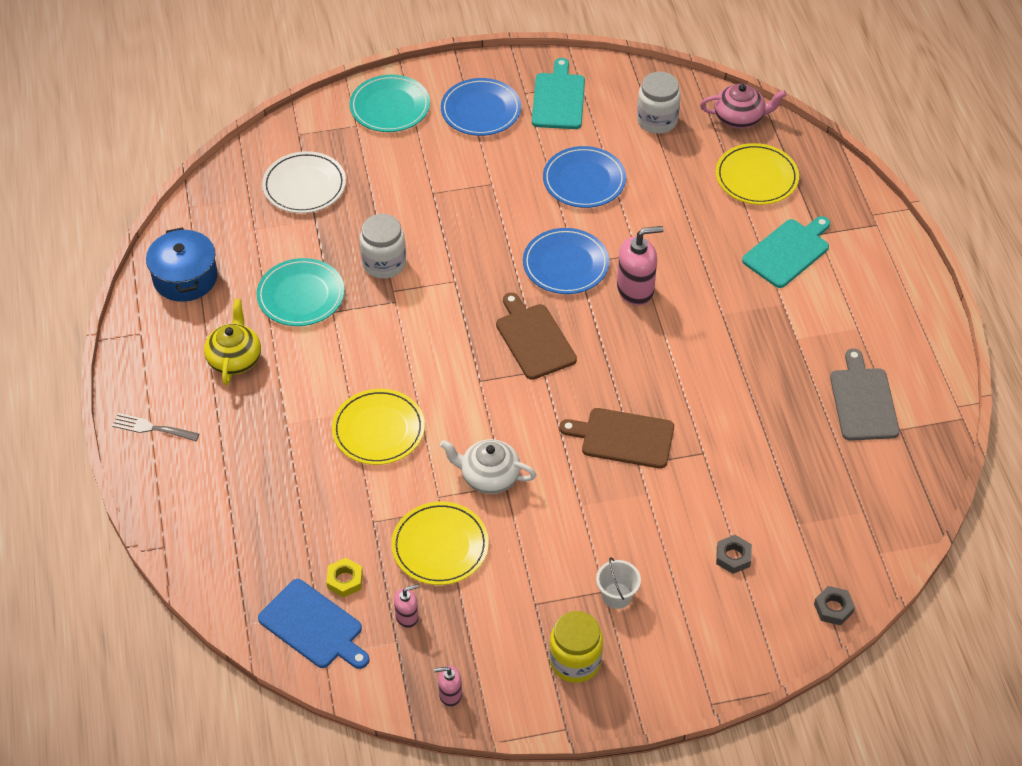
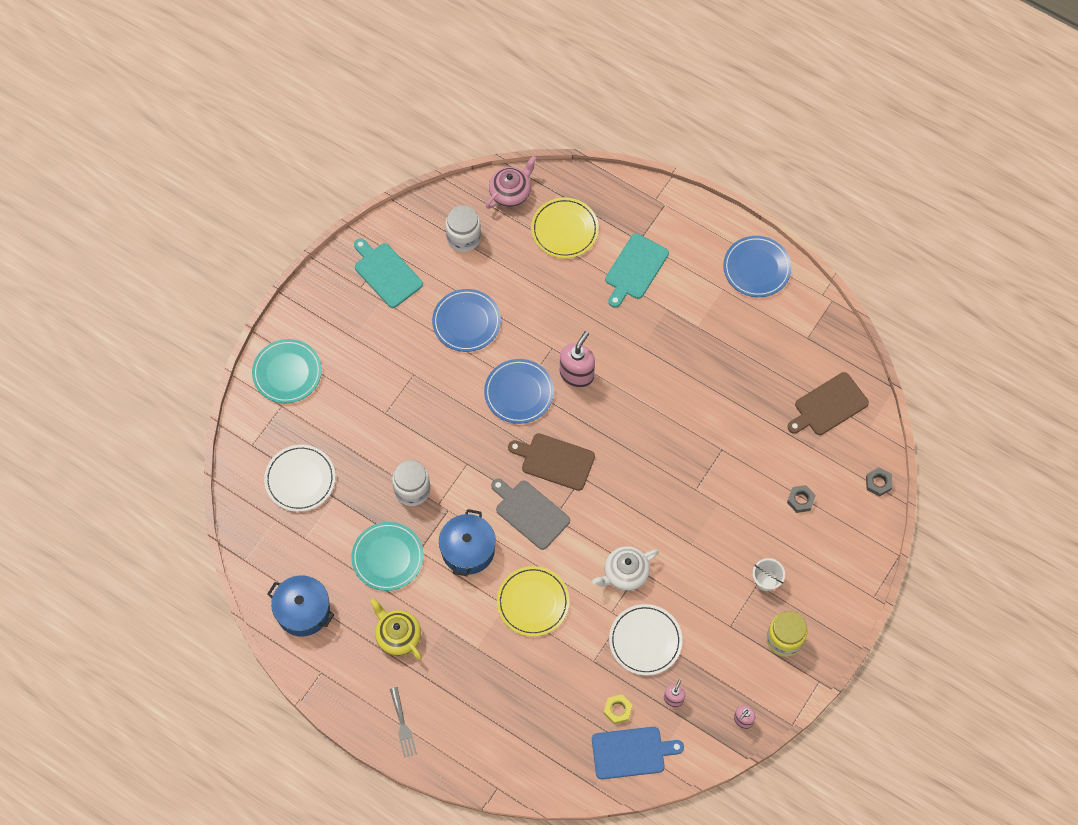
camera: 45 degrees left, 15 degrees up
(152, 428) = (403, 725): grey fork -> grey fork turned 75 degrees counterclockwise
(374, 344) = (468, 549): none -> blue pot
(440, 546) = (645, 641): yellow plate -> white plate
(481, 110) = (347, 325): blue plate -> blue plate (756, 268)
(623, 438) = (671, 480): brown cutting board -> brown cutting board (828, 405)
(788, 252) = (635, 269): turquoise cutting board -> turquoise cutting board turned 150 degrees counterclockwise
(863, 401) = (772, 336): grey cutting board -> grey cutting board (530, 513)

